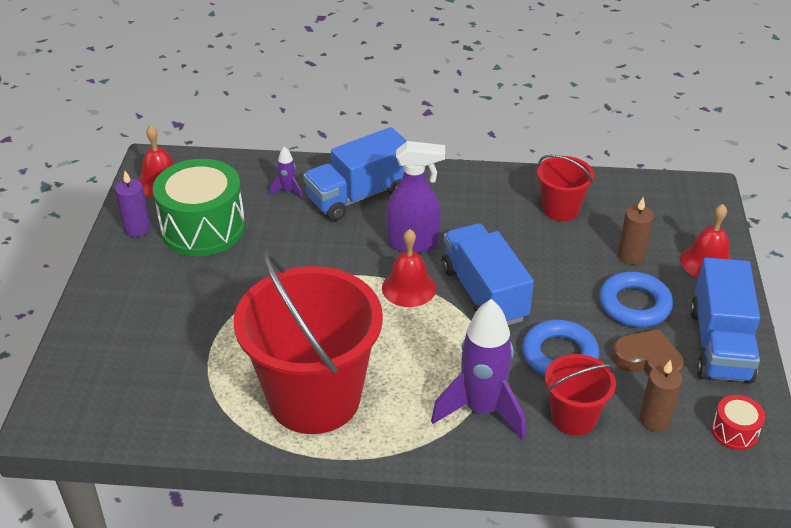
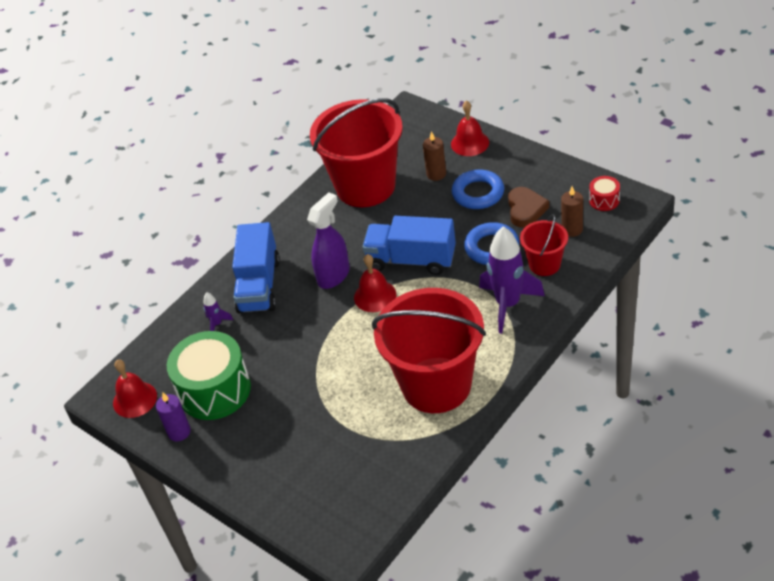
camera: 50 degrees left, 5 degrees up
(560, 209) = (365, 186): red bucket -> red bucket, size x2.07
(647, 360) = (526, 210): brown heart -> brown heart turned 120 degrees clockwise
(719, 344) = (538, 172): blue truck -> none

